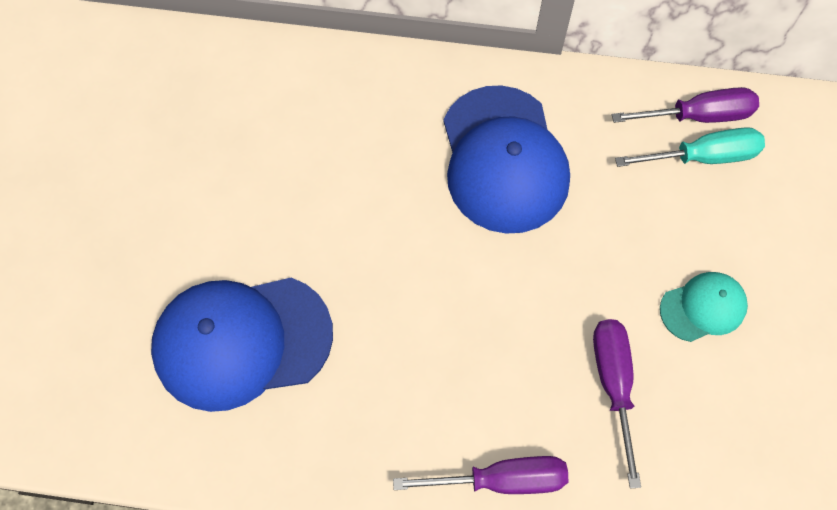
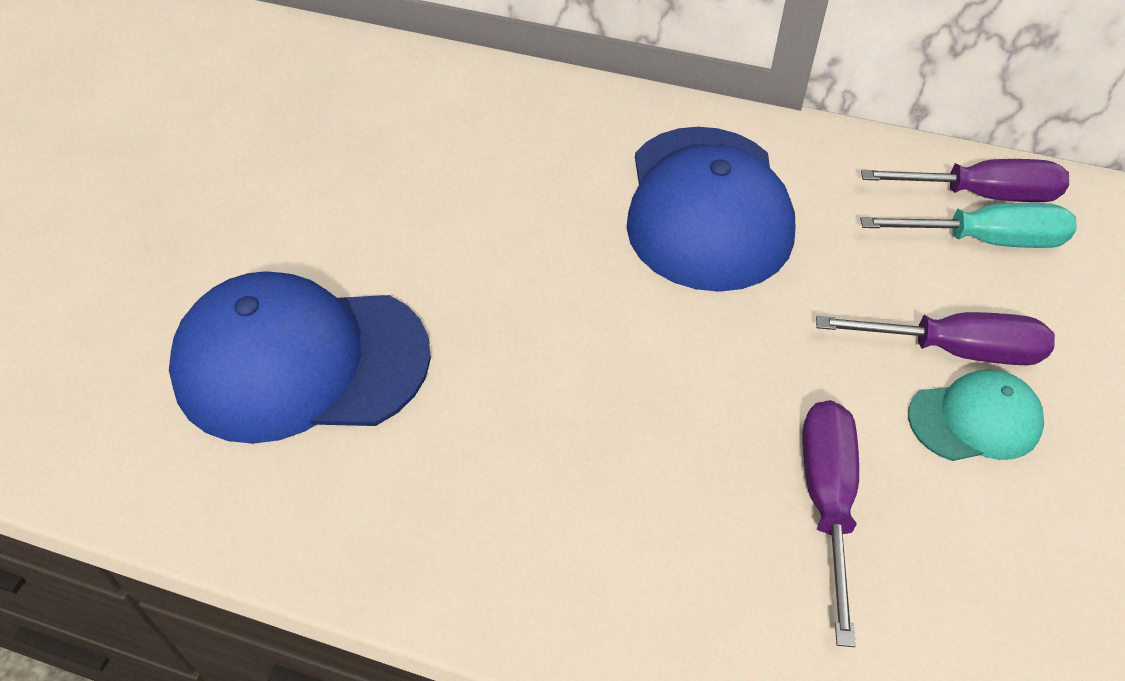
camera: 10 degrees right, 15 degrees down
(500, 480) = (631, 605): purple screwdriver -> purple screwdriver (953, 350)

